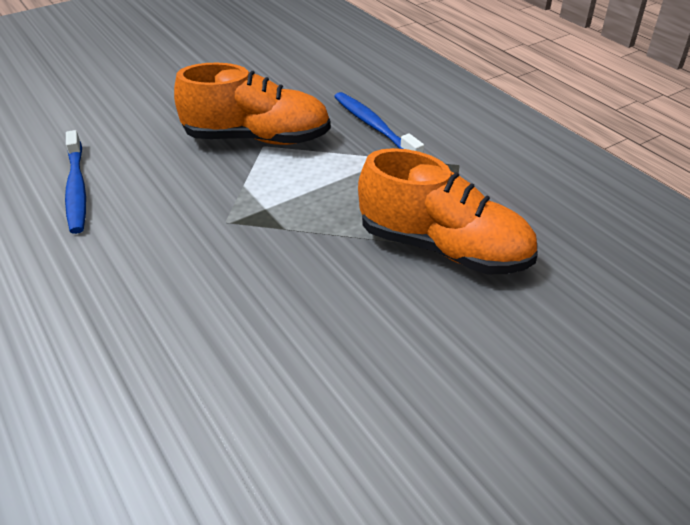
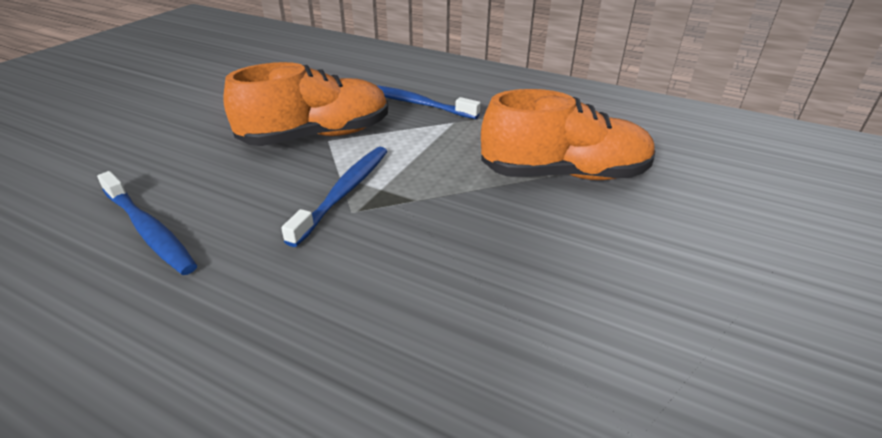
camera: 30 degrees left, 5 degrees down
(233, 202) = (344, 193): none -> blue toothbrush

